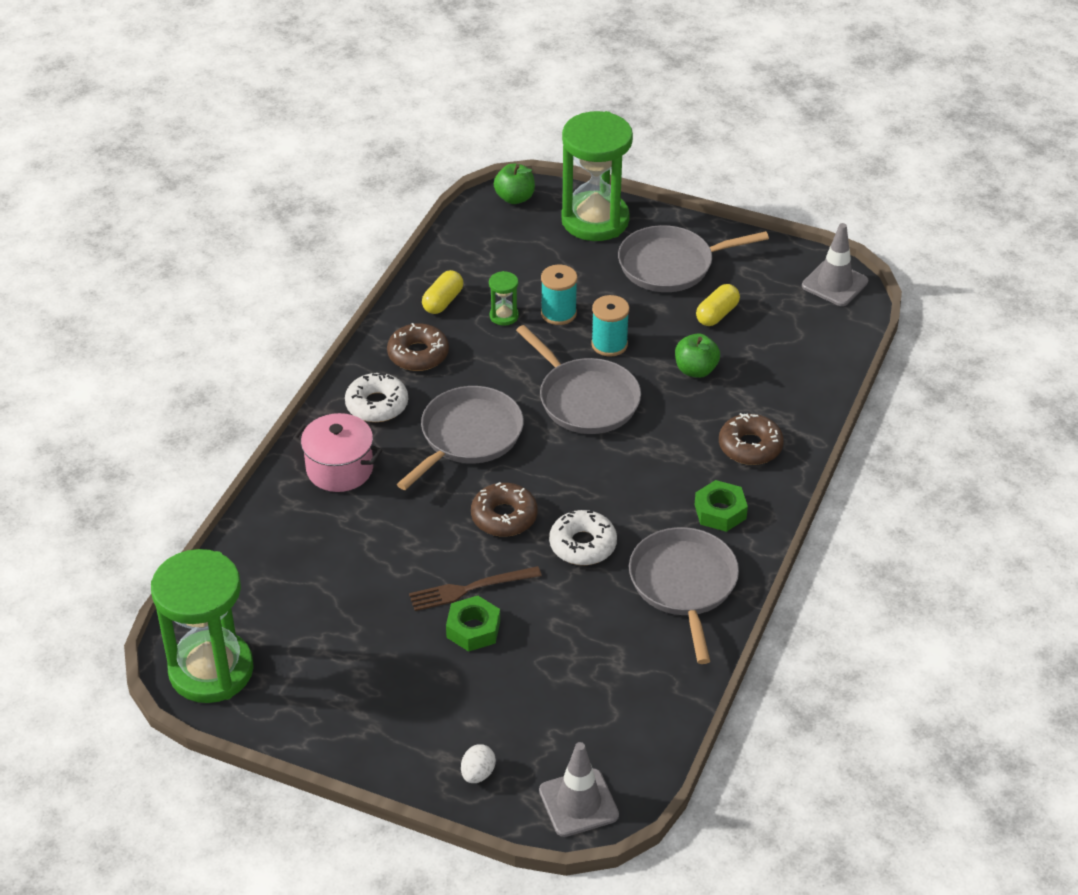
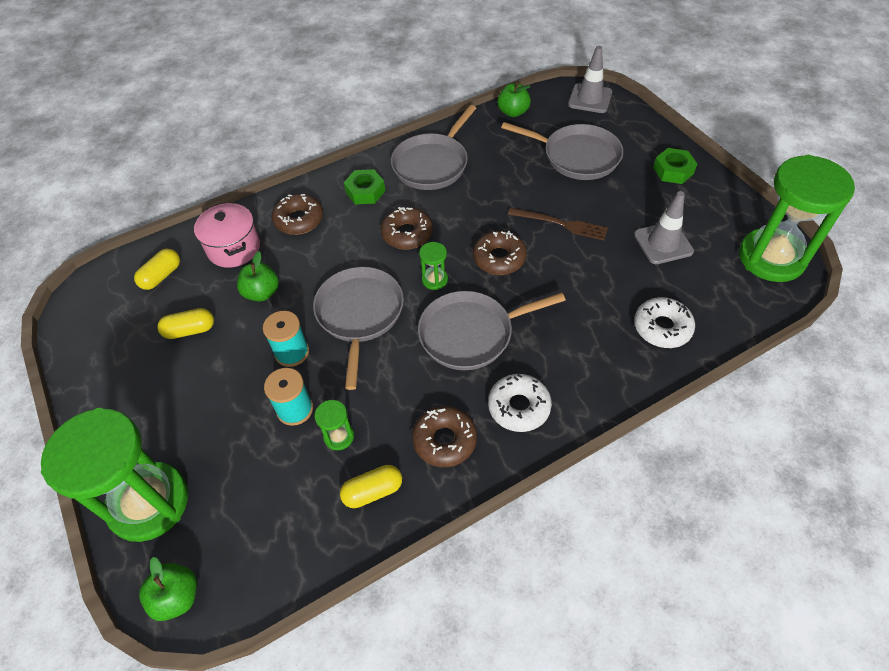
camera: 140 degrees left, 10 degrees up
(339, 469) = (590, 362): pink pot -> pink pot (234, 248)
(473, 629) = (578, 200): green nut -> green nut (673, 170)
(478, 774) = (633, 131): white egg -> none
(548, 463) = (434, 280): none -> green hourglass
(583, 545) = (466, 214): white donut -> white donut (662, 327)
(623, 491) = (407, 234): none -> brown donut
(661, 718) = (513, 112): none -> green apple
(670, 265) = (159, 402): grey pan -> grey pan (577, 156)
(805, 335) = (161, 276): none -> yellow capsule
(834, 284) = (84, 305): grey traffic cone -> grey traffic cone (663, 243)

